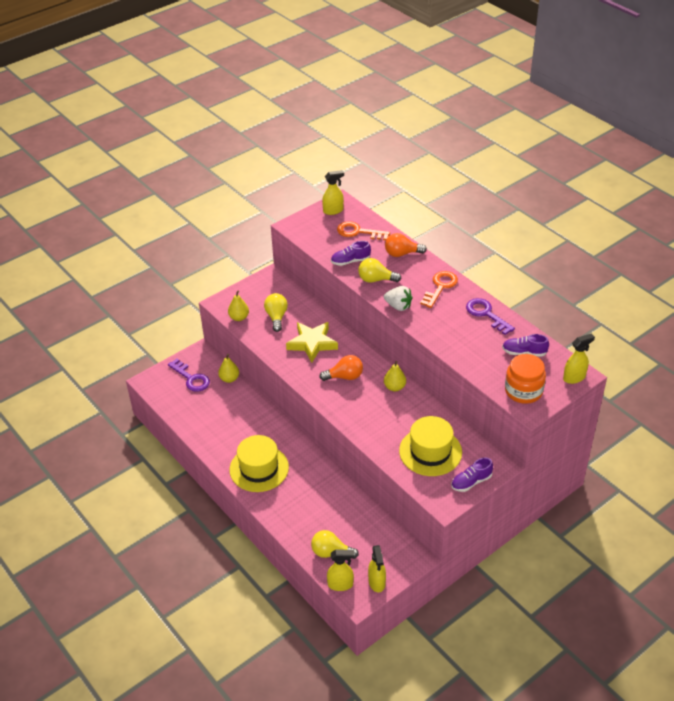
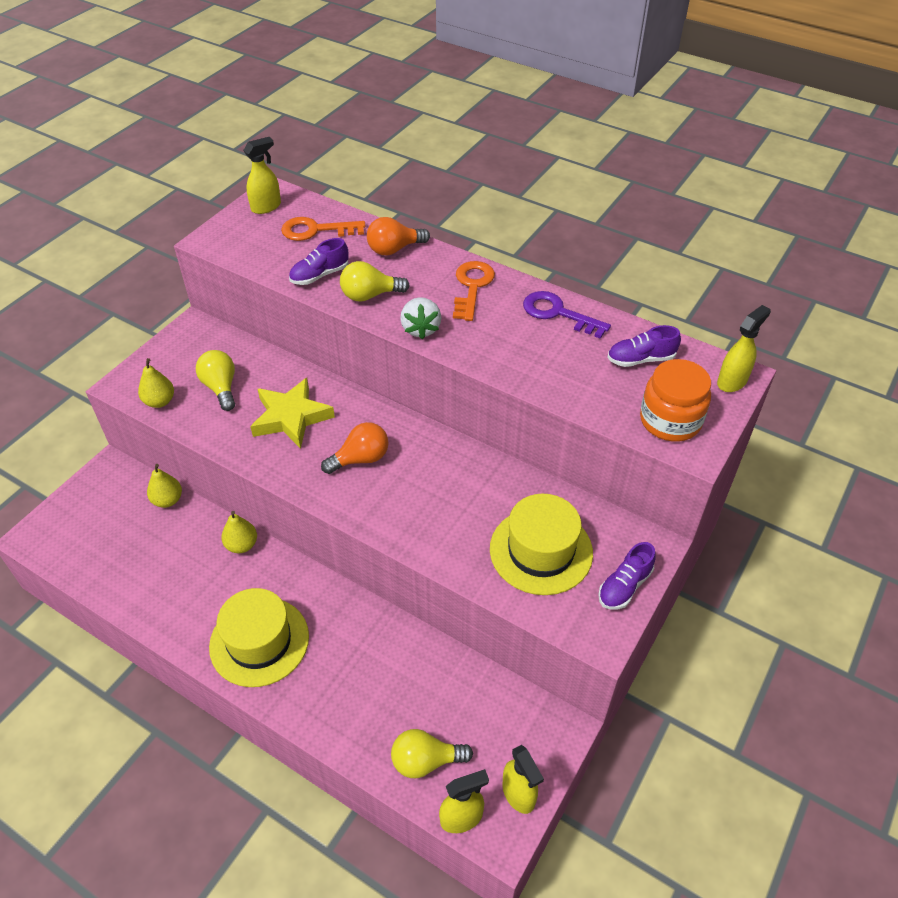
camera: 20 degrees left, 5 degrees up
(191, 378) = (105, 514): purple key -> none
(394, 387) = (444, 457): yellow pear -> yellow pear (242, 545)
(398, 306) = (420, 329): white strawberry -> white strawberry turned 75 degrees clockwise

